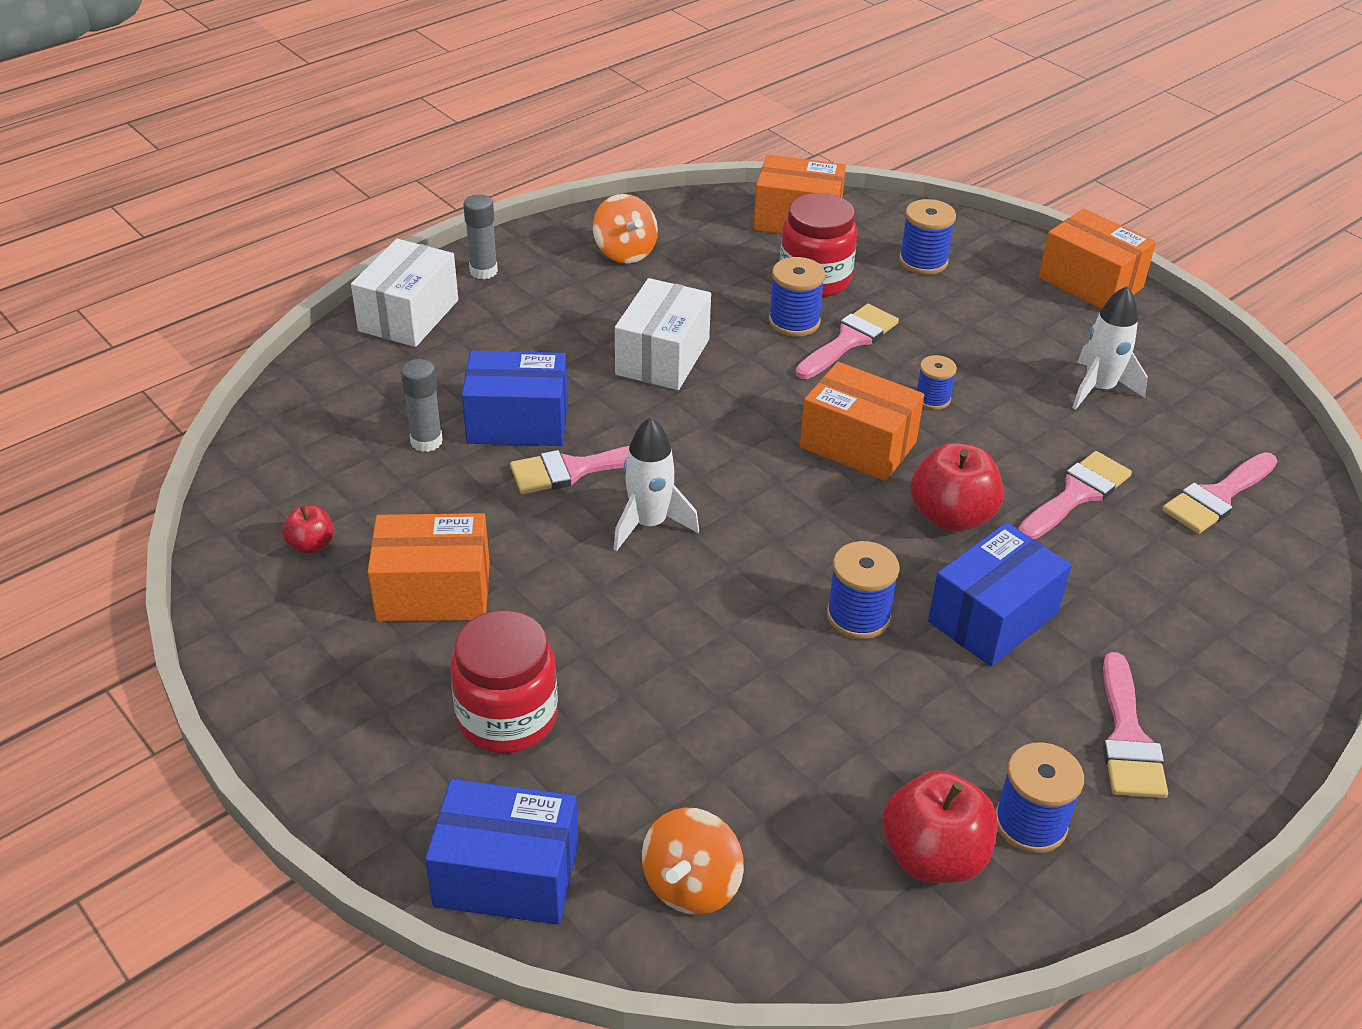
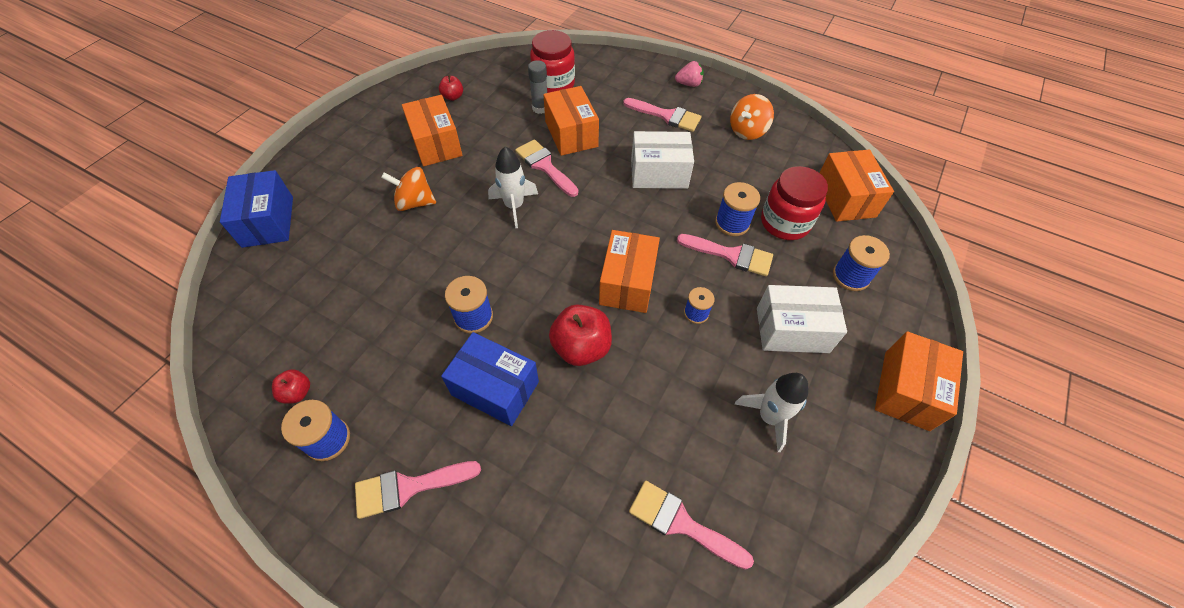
camera: 70 degrees right, 15 degrees up
(409, 315) = (634, 71): white box -> white box (792, 330)
(483, 271) = (689, 84): grey glue stick -> pink strawberry
(507, 717) = (361, 193): red jar -> red jar (553, 84)
(517, 422) = (571, 134): blue box -> orange box
(691, 885) = (268, 290): orange spinning top -> orange spinning top (415, 202)
(933, 856) = (297, 392): red apple -> red apple, size x0.53
(1076, 494) = (637, 419): pink brush -> pink brush (666, 116)

